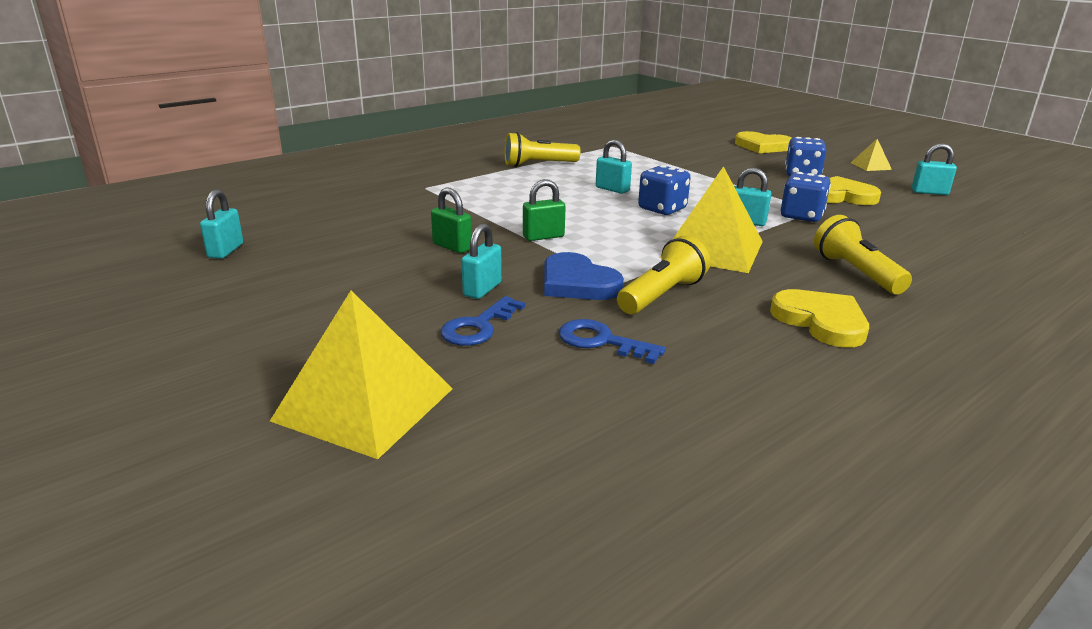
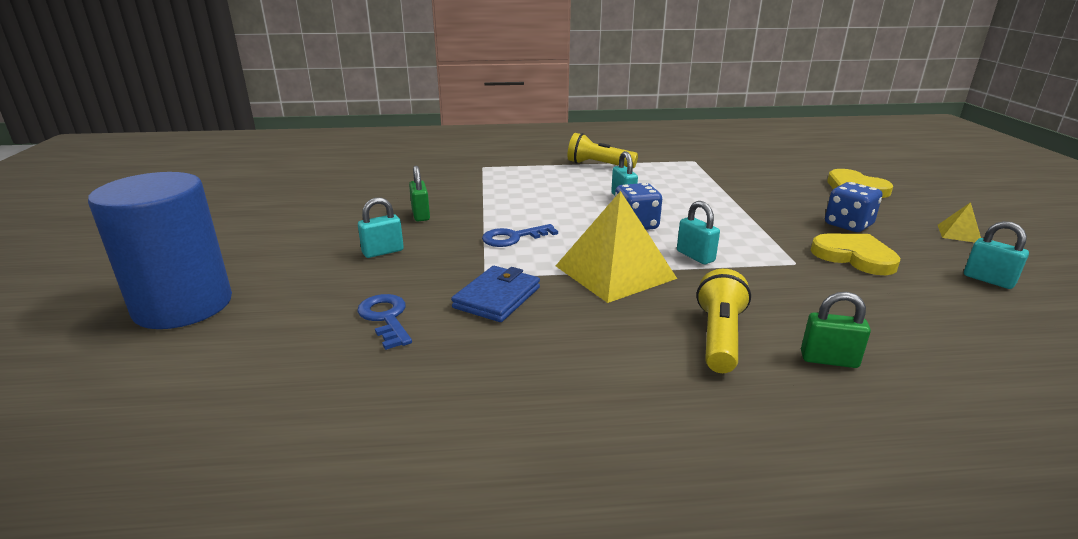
camera: 35 degrees right, 0 degrees up
(226, 251) = (294, 184): turquoise padlock -> none
(364, 404) = (183, 305): yellow pyramid -> blue cylinder
(479, 327) = (332, 278): blue key -> blue key (513, 238)
(543, 236) = (496, 224): green padlock -> green padlock (829, 360)
(577, 283) = (453, 267): blue heart -> none
(662, 295) = (497, 297): yellow flashlight -> blue wallet
(801, 216) = (766, 265): blue dice -> none
(821, 321) = (591, 370): yellow heart -> none

